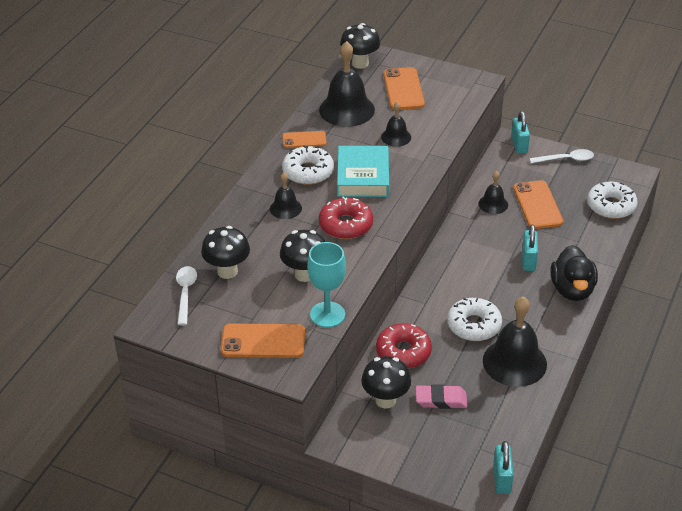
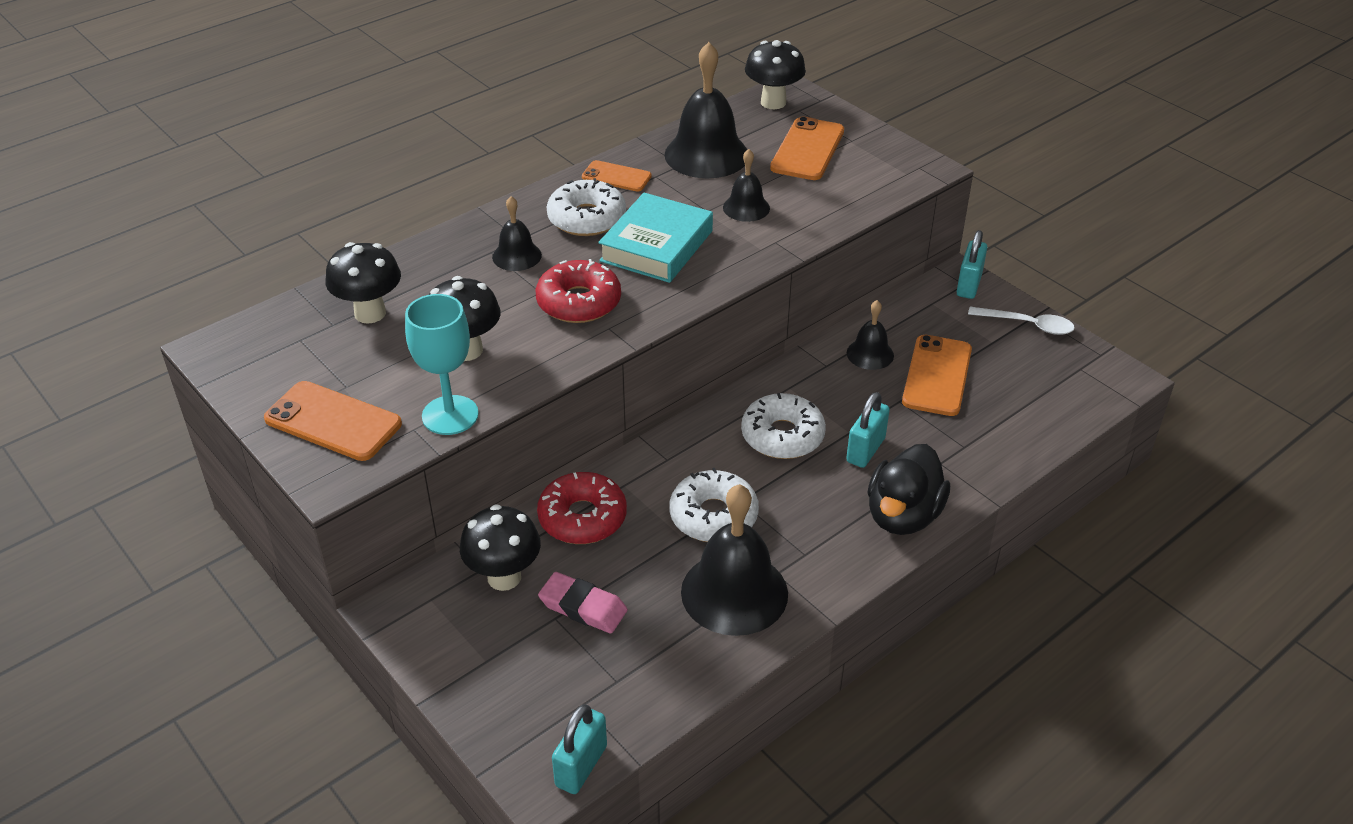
camera: 25 degrees right, 0 degrees up
(185, 293) = (293, 323): white spoon -> none
(611, 206) = (1053, 412): white donut -> white donut (782, 436)

